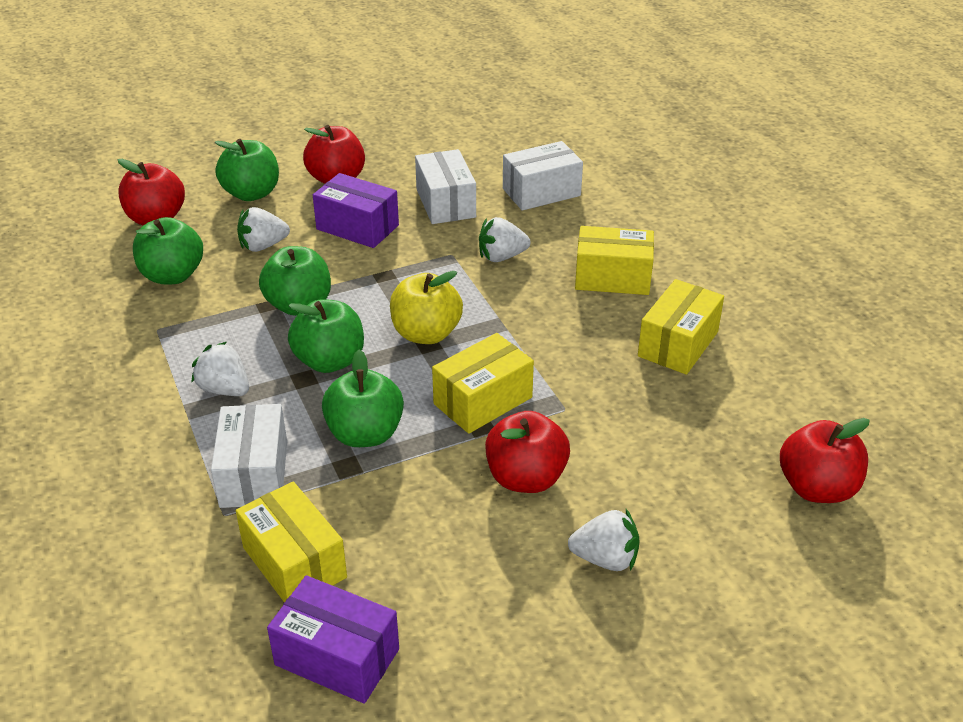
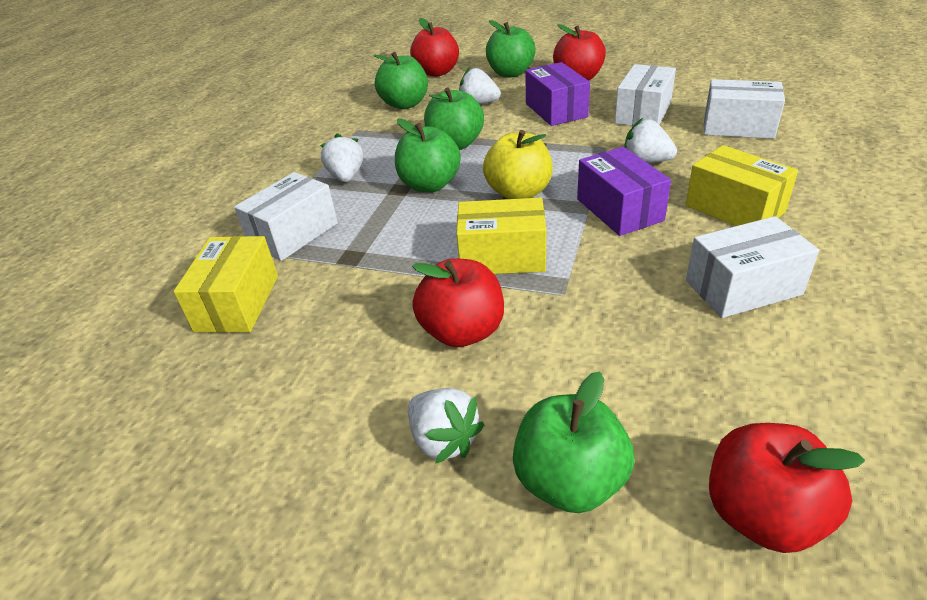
camera: 45 degrees right, 0 degrees up
(337, 657) = (171, 384): purple box -> purple box (619, 210)
(365, 434) = (390, 241): green apple -> green apple (570, 481)
(678, 344) = (743, 287): yellow box -> white box

